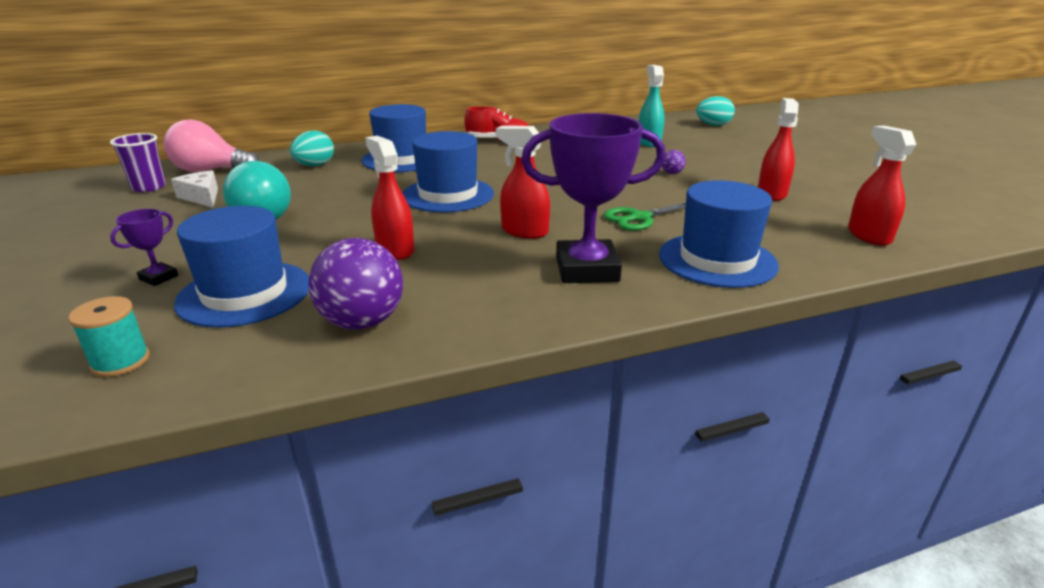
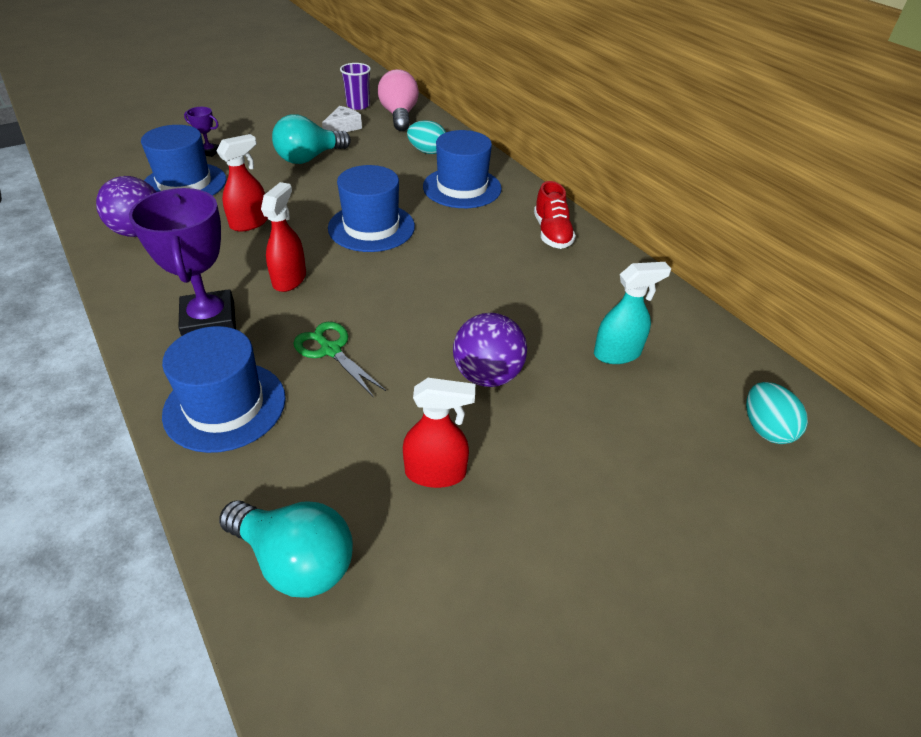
camera: 75 degrees right, 15 degrees up
(120, 361) = (112, 171): turquoise spool -> none
(671, 173) = (487, 375): purple ball -> purple ball, size x2.28
(869, 235) = (295, 561): red spray bottle -> turquoise light bulb

